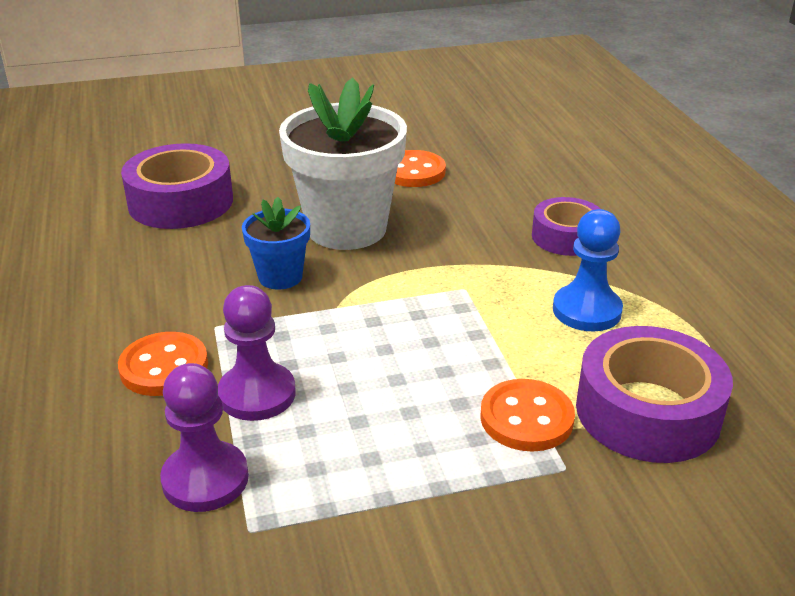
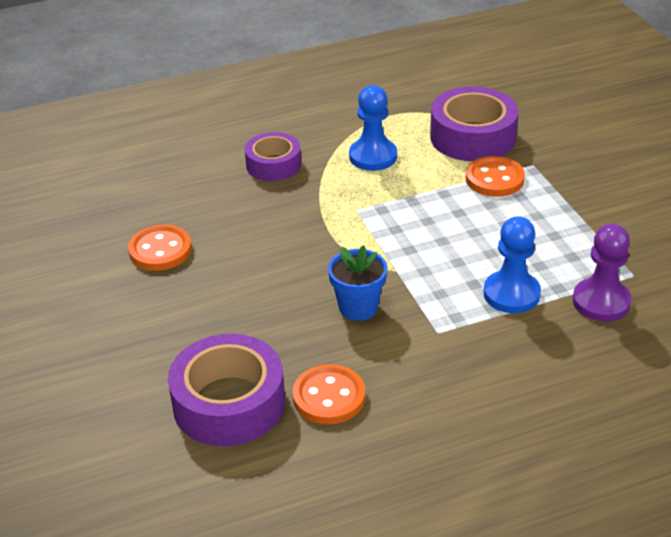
camera: 95 degrees left, 5 degrees up
(164, 367) = (497, 349): orange button -> orange button (329, 397)
(257, 394) = (511, 294): purple pawn -> blue pawn
(346, 228) = (272, 280): white flower pot -> none

